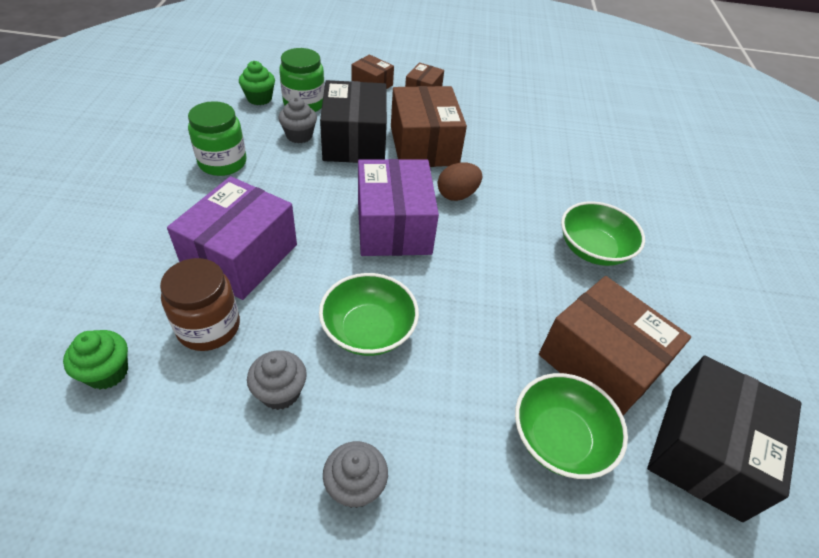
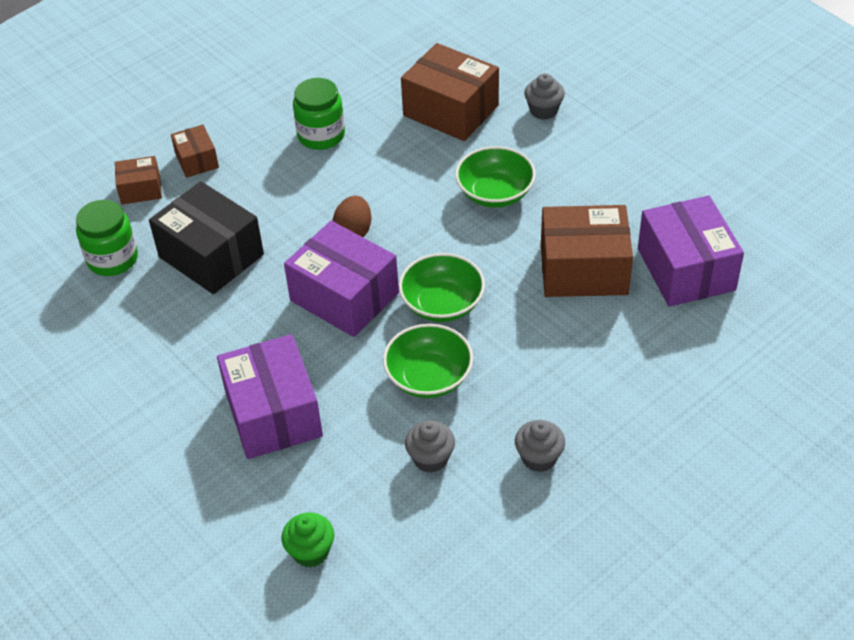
camera: 40 degrees left, 0 degrees up
(208, 327) = (328, 471): brown jar -> none
(222, 162) = (136, 367): green jar -> green jar (321, 135)
(259, 98) = (64, 288): green cupcake -> none
(299, 135) = (158, 290): grey cupcake -> grey cupcake (543, 110)
(424, 145) = (271, 211): brown box -> brown box (451, 110)
(559, 438) = (610, 333): green bowl -> green bowl (442, 304)
(705, 451) = (686, 269): black box -> purple box

